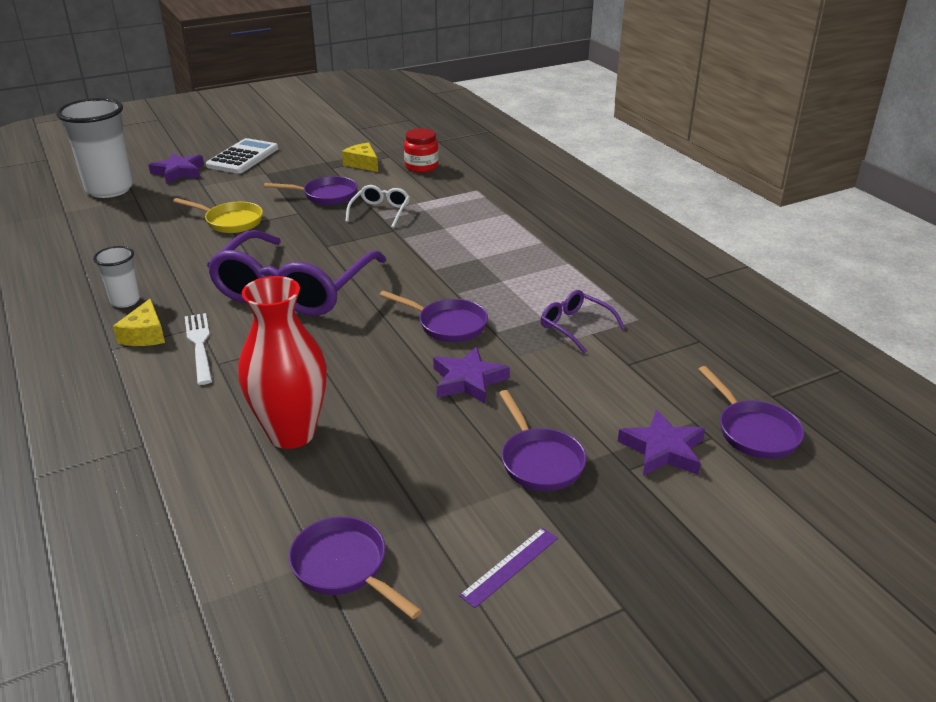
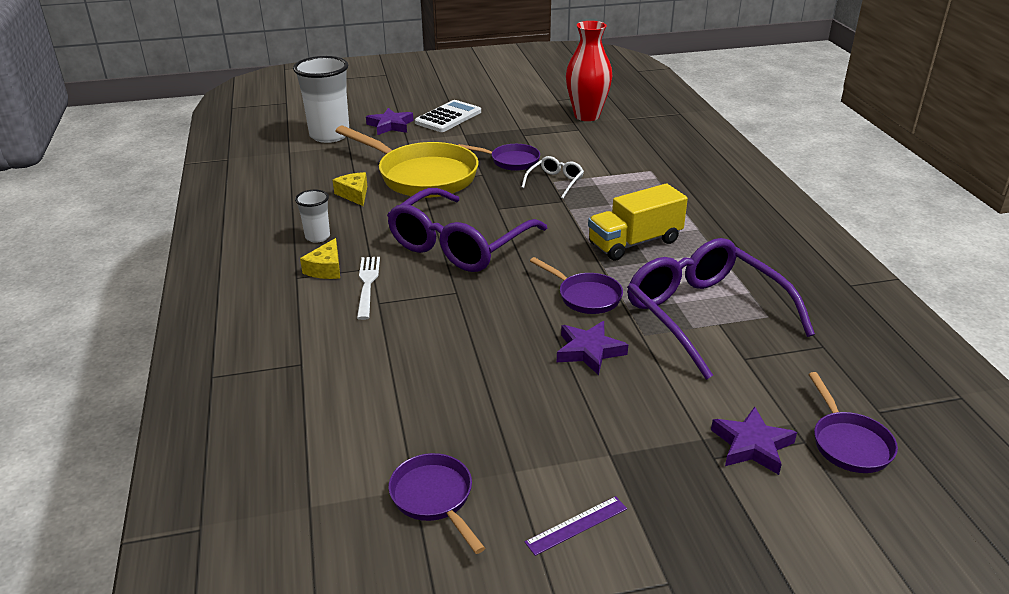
camera: 15 degrees right, 0 degrees up
(230, 221) = (422, 176): yellow pan -> yellow pan, size x1.96
(291, 433) = (422, 374): red vase -> red vase (587, 116)
(362, 164) = (552, 134): yellow cheese -> yellow cheese (354, 194)
(421, 167) = (605, 142): red jar -> none
(482, 263) = (635, 242): none -> yellow truck
(539, 461) = (632, 435): purple pan -> none
(575, 326) = (704, 315): purple glasses -> purple glasses, size x2.26

